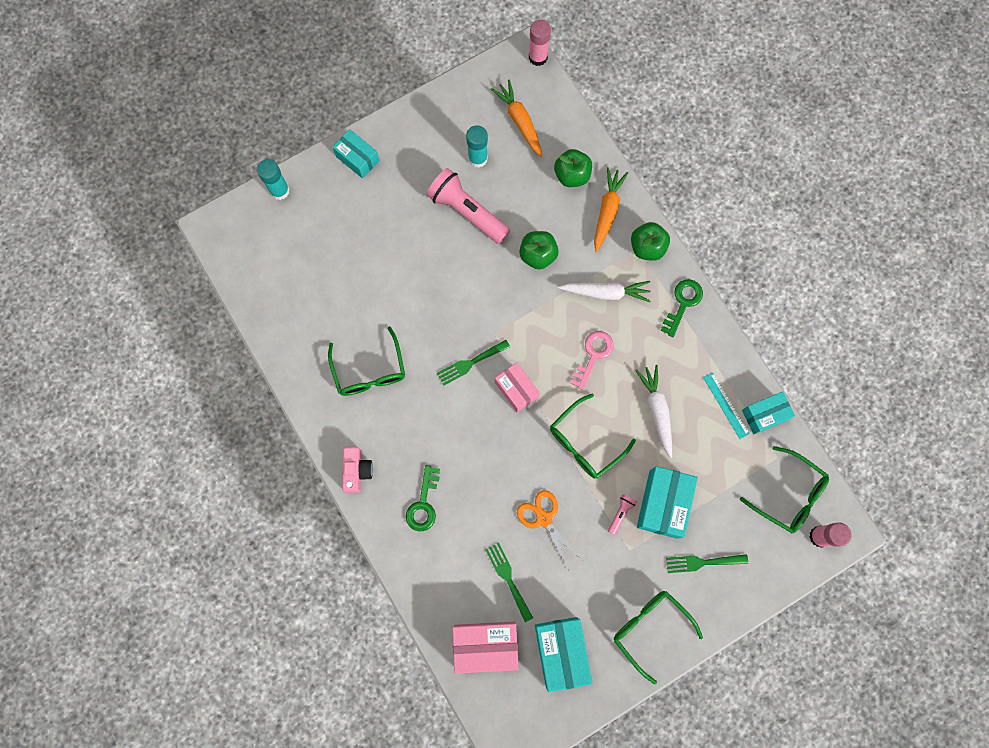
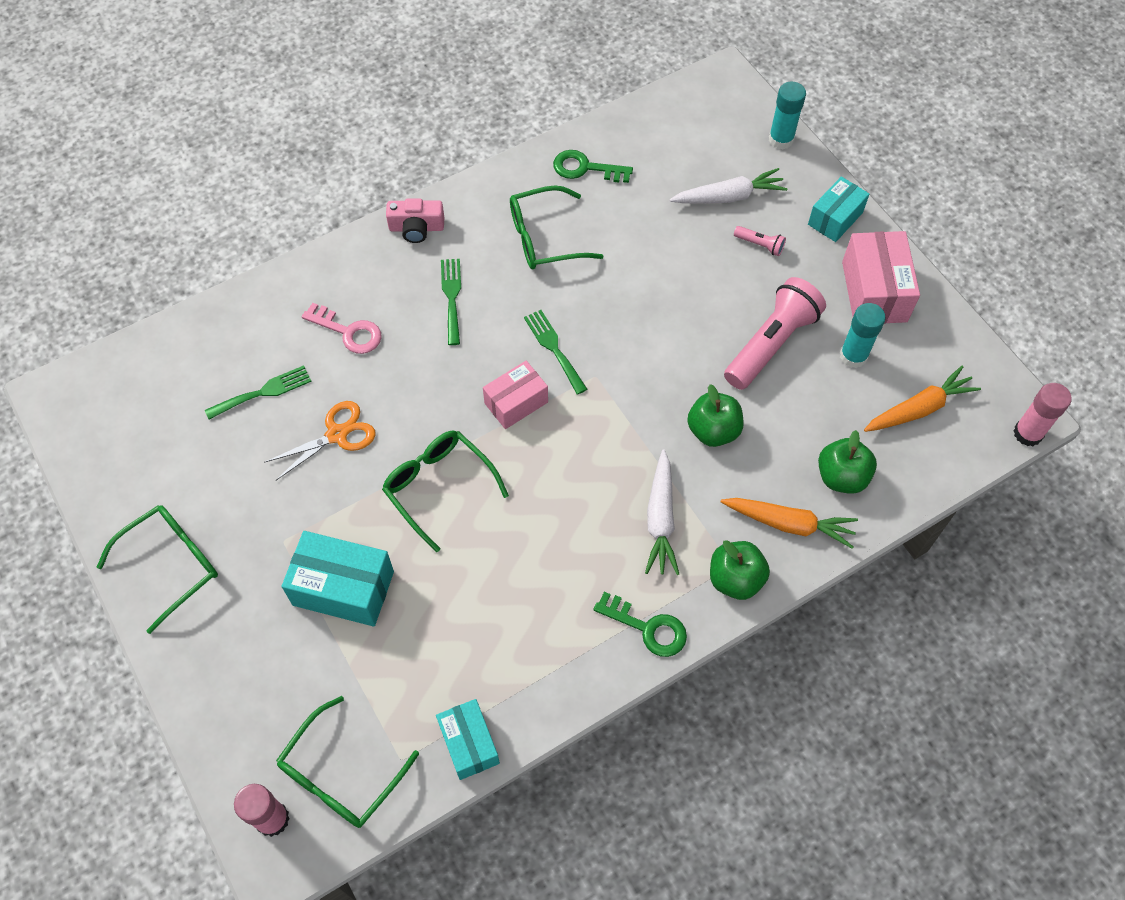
camera: 90 degrees right, 15 degrees down
(423, 504) = (369, 298): green key -> green key (586, 168)
(485, 645) = (183, 367): pink box -> pink box (874, 291)
(561, 652) = (160, 453): turquoise box -> none
(593, 355) = (565, 500): pink key -> pink key (348, 332)
(620, 513) = (335, 530): pink flashlight -> pink flashlight (760, 245)
(657, 410) = (481, 584): white carrot -> white carrot (728, 196)
(702, 562) = (254, 639): green fork -> green fork (452, 297)
(726, 405) = (486, 685): turquoise ruler -> none

